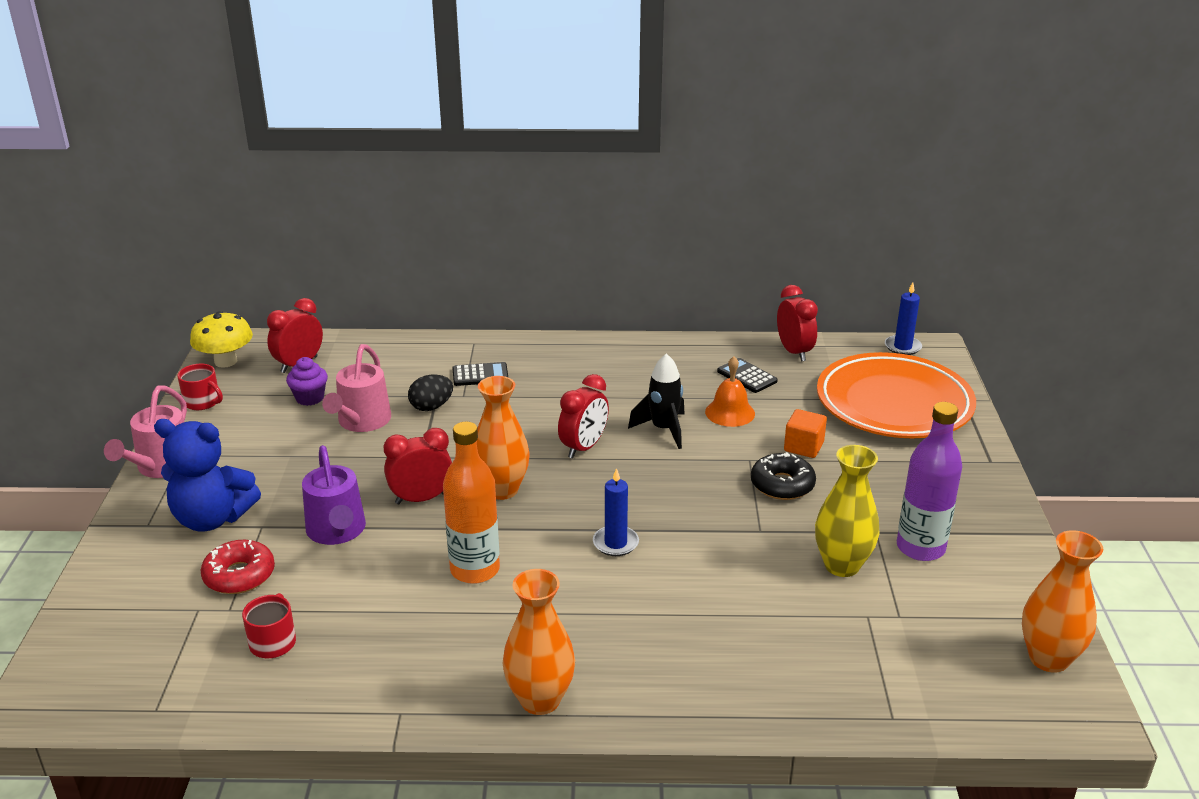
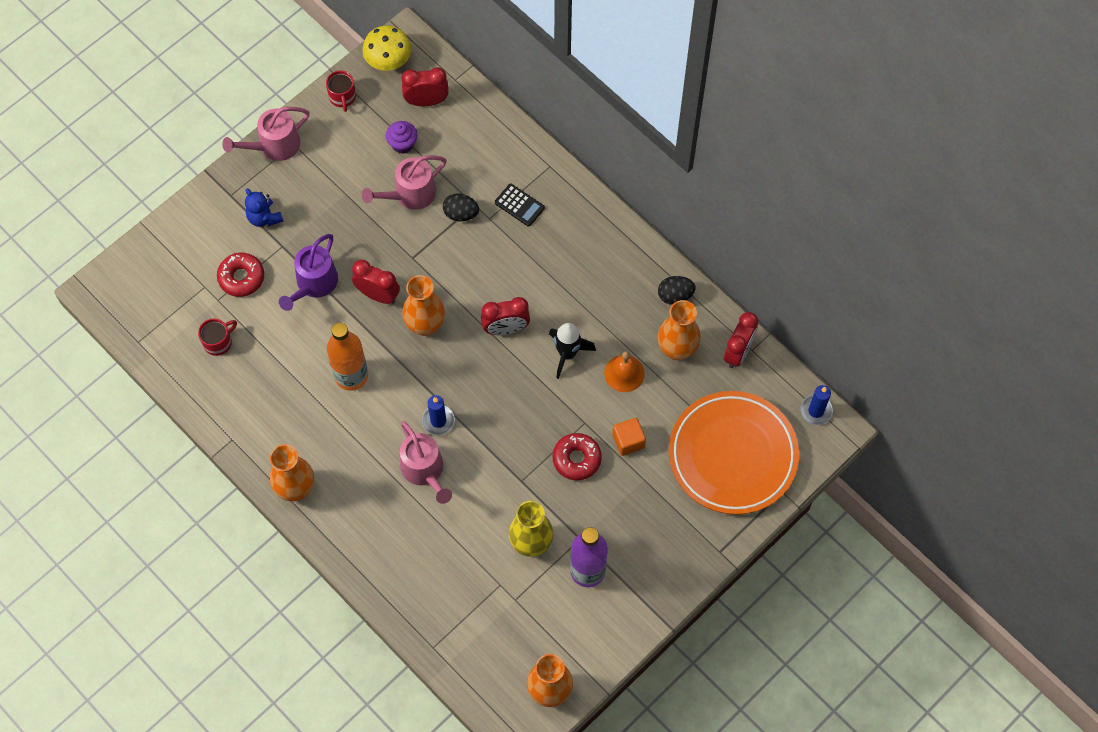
camera: 45 degrees right, 35 degrees up
(212, 518) = (264, 217): blue teddy bear -> blue teddy bear, size x0.59
(658, 586) = (424, 470): none -> pink watering can
(694, 351) = (675, 295): none -> black egg
(747, 376) = (677, 349): black calculator -> orange vase
(782, 485) = (576, 459): black donut -> red donut

